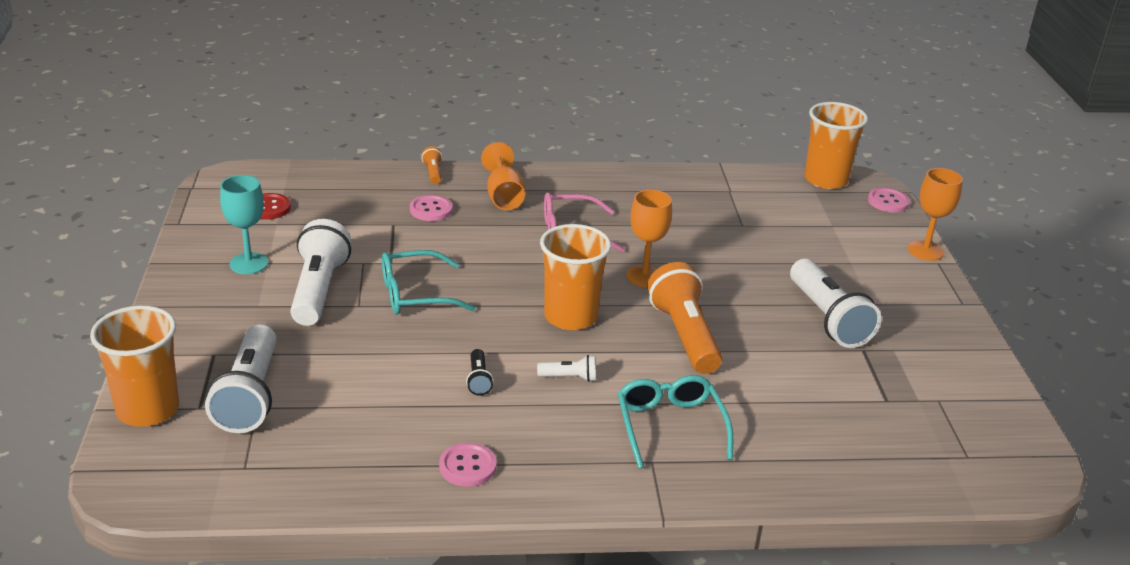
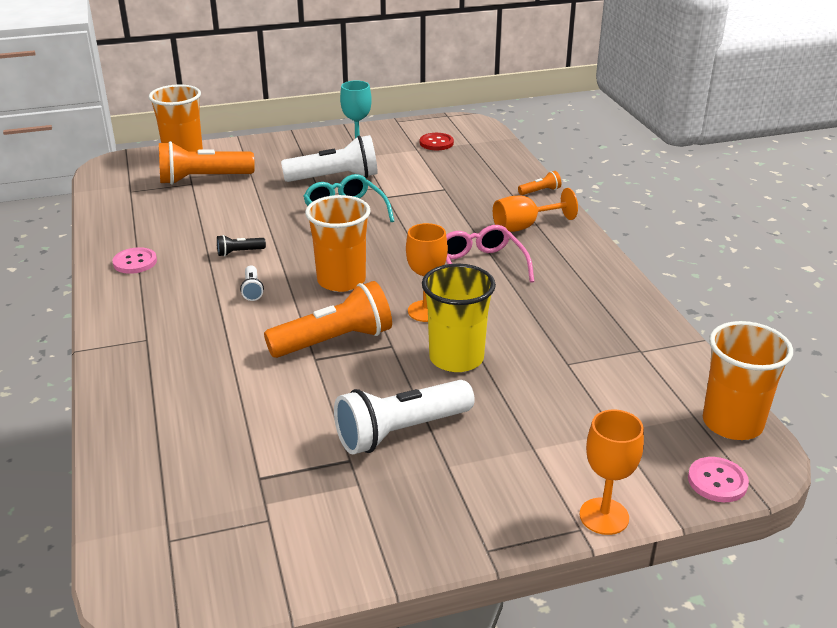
camera: 80 degrees right, 0 degrees up
(250, 396) = (203, 179): white flashlight -> orange flashlight
(431, 210) = (477, 199): pink button -> none
(670, 426) = (194, 344): turquoise glasses -> none
(726, 274) = (456, 358): none -> yellow cup

